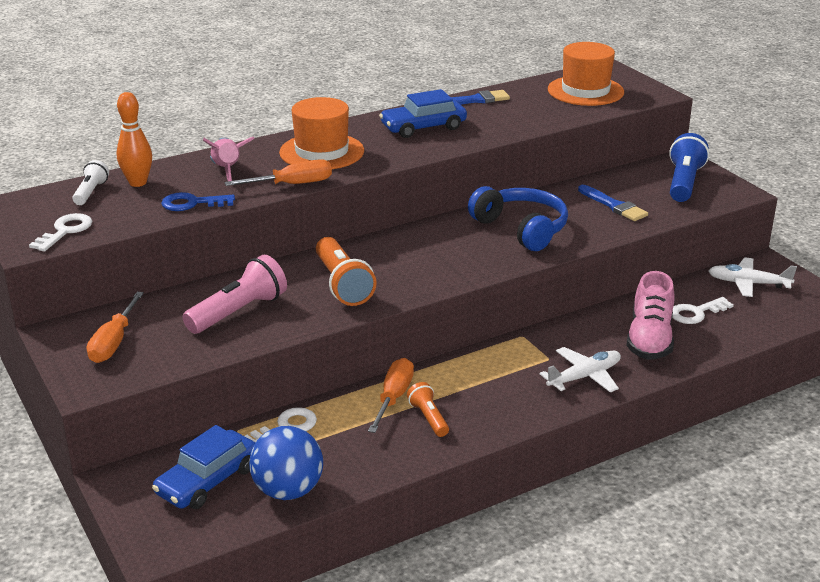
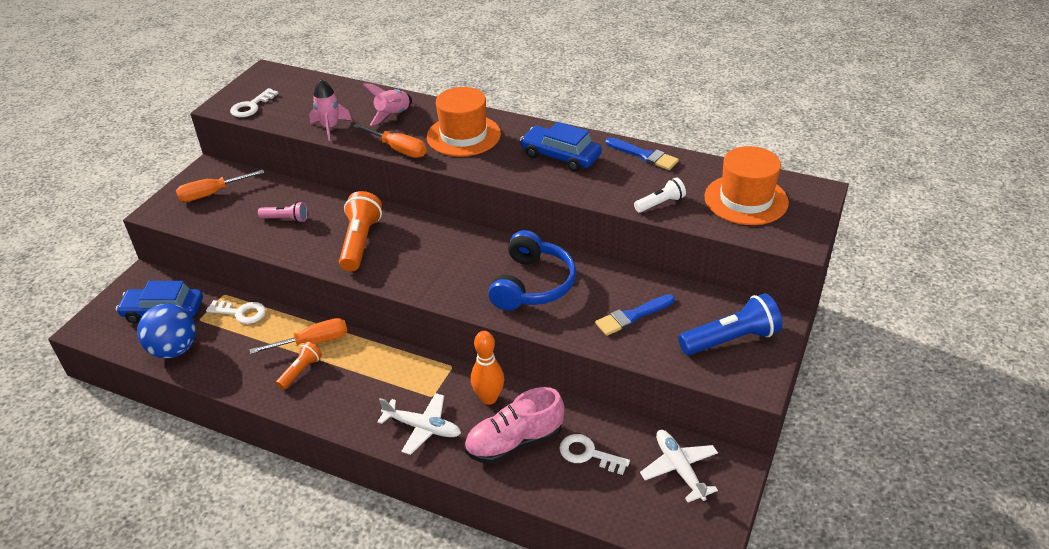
camera: 55 degrees right, 10 degrees up
(65, 231) = (251, 106): white key -> white key turned 135 degrees clockwise
(91, 192) = (309, 88): white flashlight -> white flashlight (660, 203)
(138, 183) = (339, 95): orange bowling pin -> orange bowling pin (489, 398)
(192, 203) = (330, 128): blue key -> pink rocket
(239, 312) = (286, 219): pink flashlight -> pink flashlight, size x0.57
(342, 284) = (360, 242): orange flashlight -> orange flashlight turned 150 degrees clockwise
(614, 205) = (632, 316): blue brush -> blue brush turned 45 degrees clockwise

